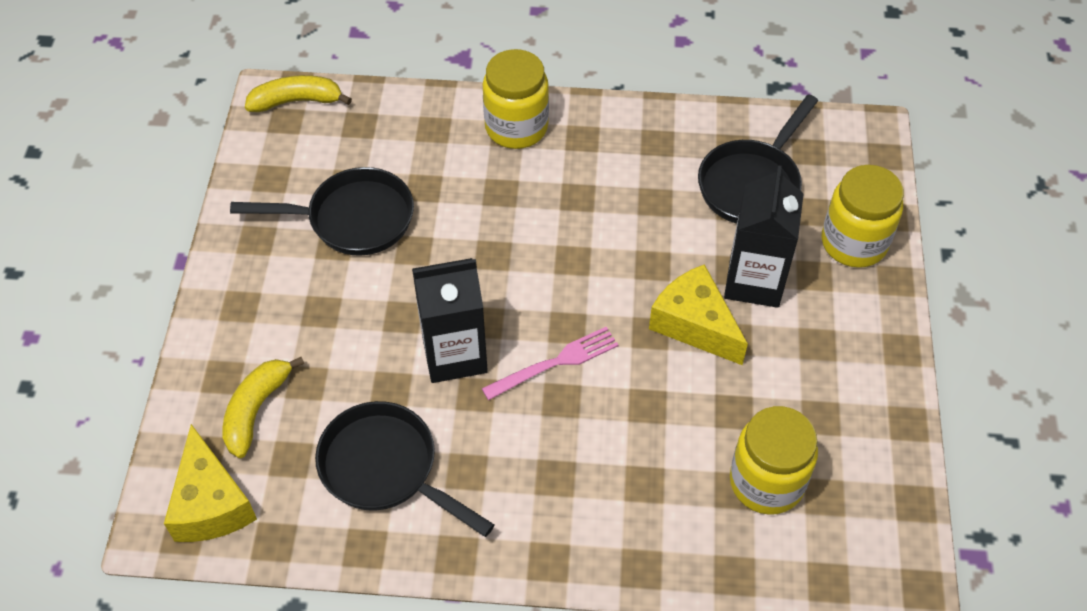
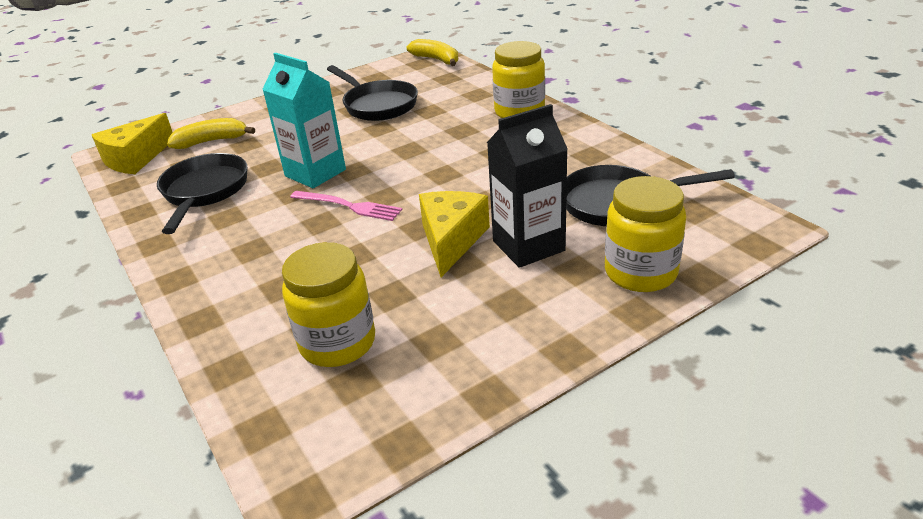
camera: 55 degrees right, 20 degrees down
(454, 354) = (315, 173): black carton -> turquoise carton

